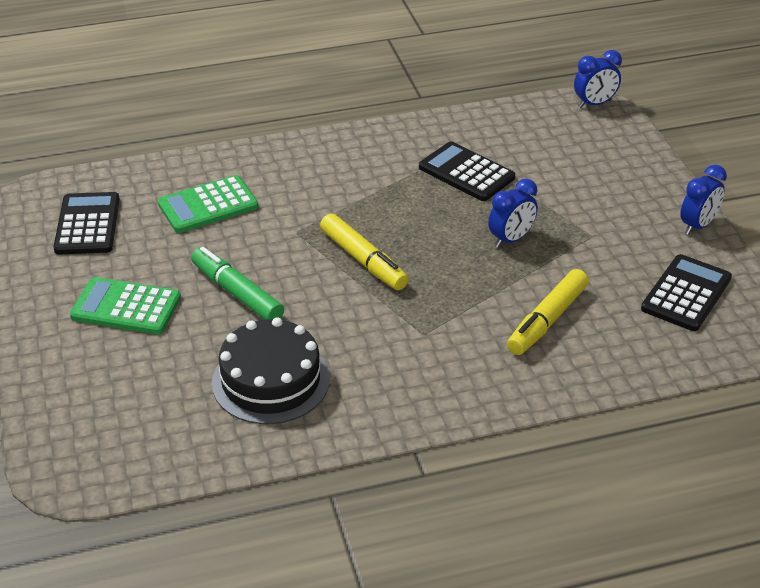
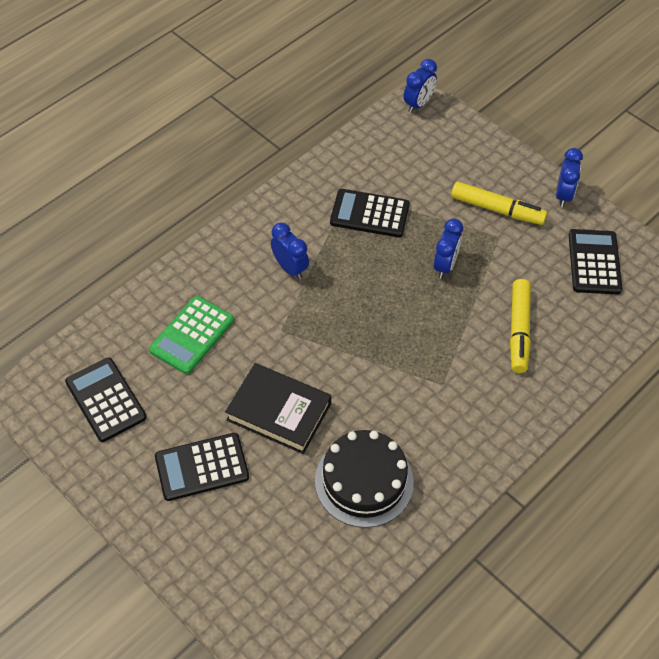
camera: 30 degrees left, 15 degrees up
(126, 307) = (202, 467): green calculator -> black calculator
(237, 293) = (279, 411): green marker -> black book
(348, 187) = (290, 268): none -> blue clock
(363, 260) = (352, 335): yellow marker -> yellow marker (497, 209)

